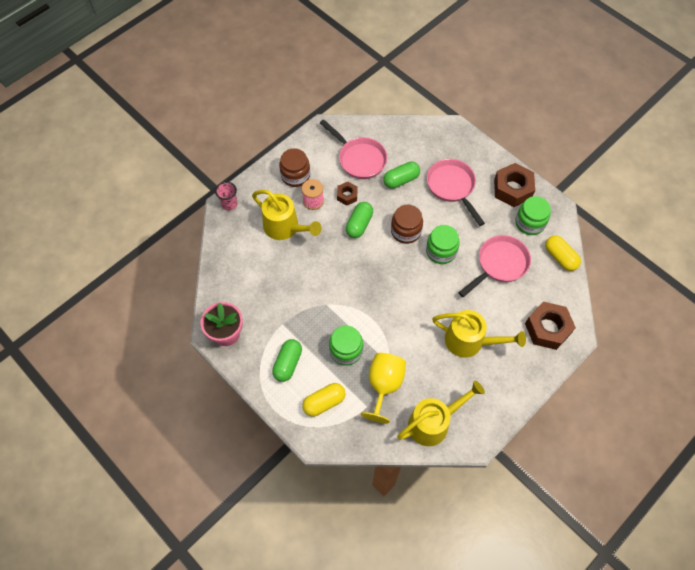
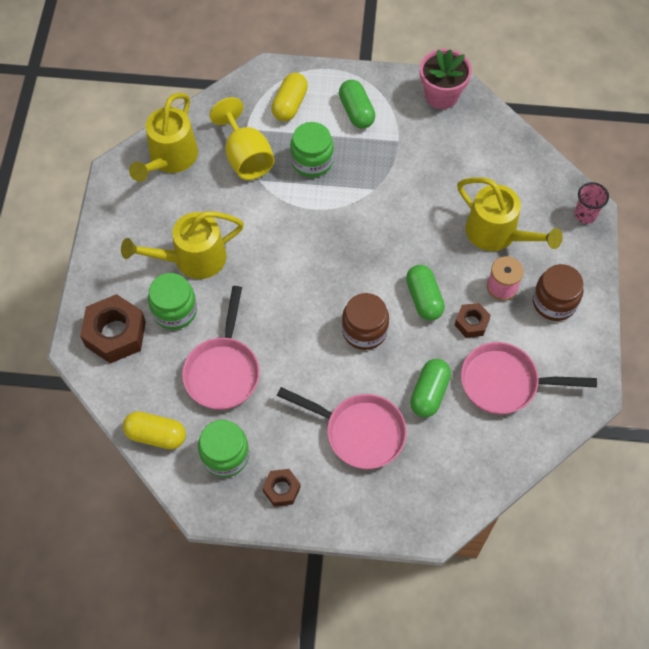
camera: 140 degrees right, 0 degrees up
(285, 228) = (498, 234): yellow watering can -> yellow watering can turned 135 degrees counterclockwise
(441, 251) = (303, 336): green jar -> green jar (174, 310)
(512, 189) = (281, 489): brown nut -> brown nut, size x0.54

